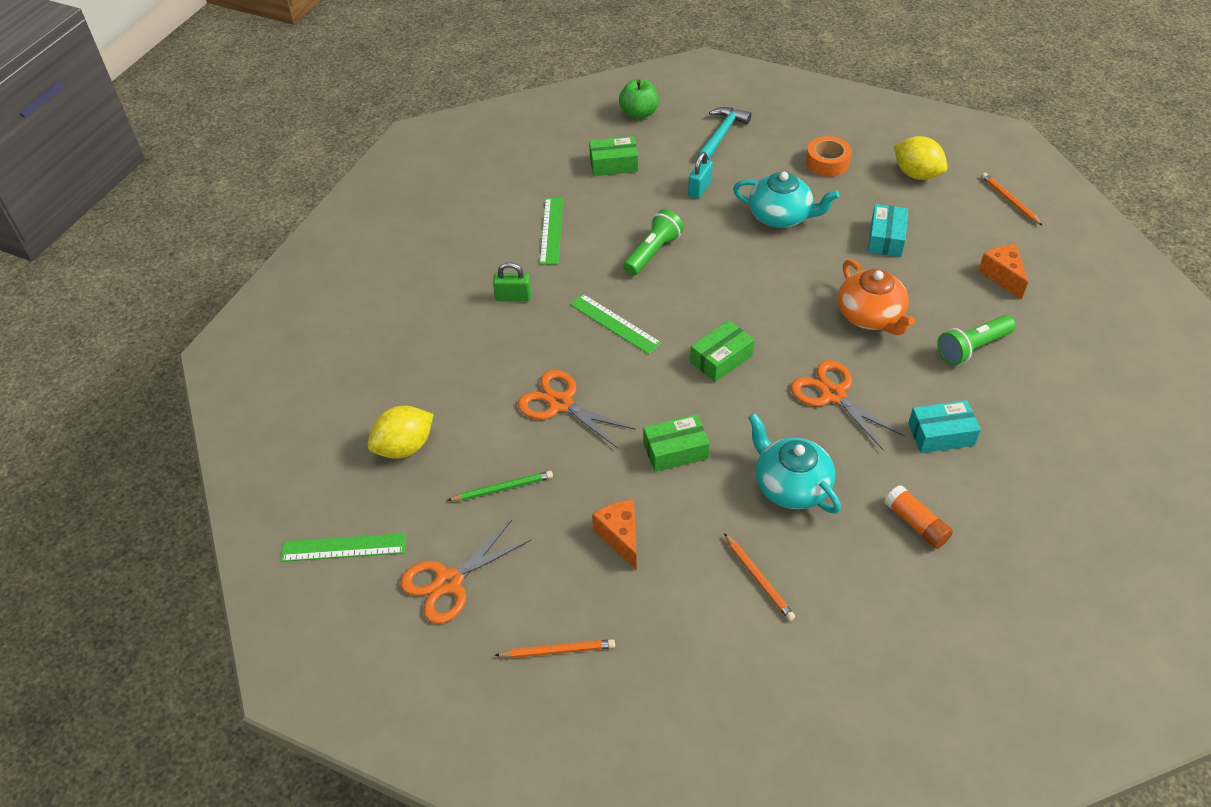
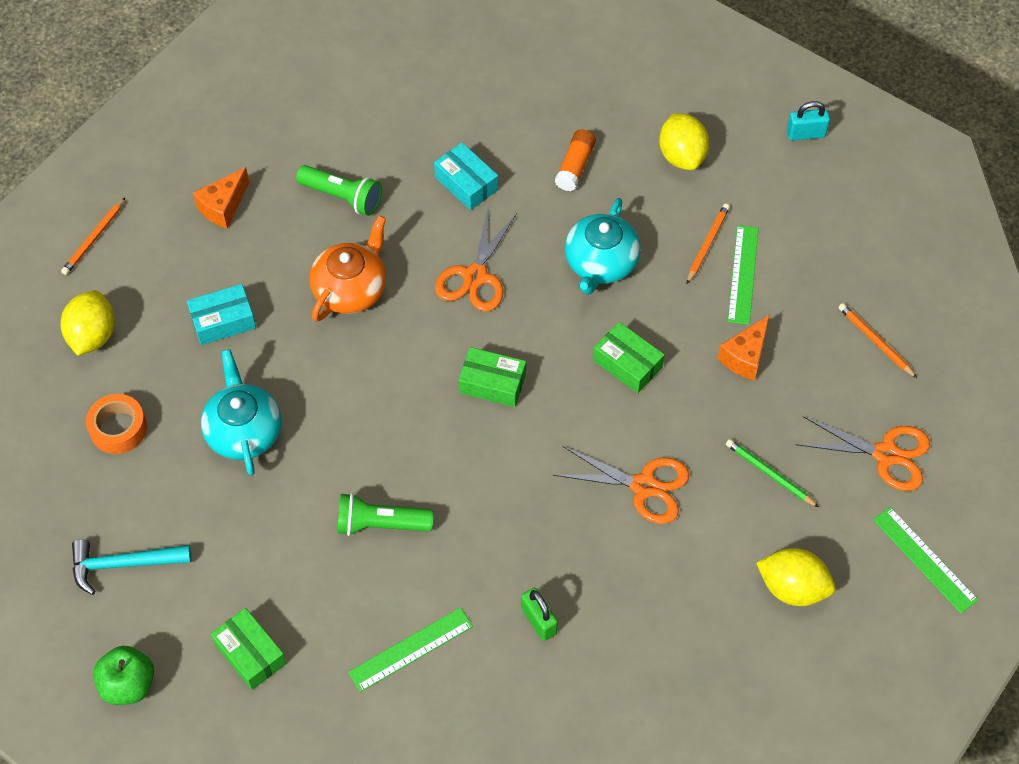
camera: 125 degrees left, 10 degrees up
(560, 403) = (643, 486): orange scissors -> orange scissors turned 75 degrees counterclockwise
(614, 323) = (509, 500): green ruler -> green ruler (743, 274)
(699, 188) = (242, 535): turquoise padlock -> turquoise padlock (805, 134)
(879, 620) = (682, 156): none -> yellow lemon

